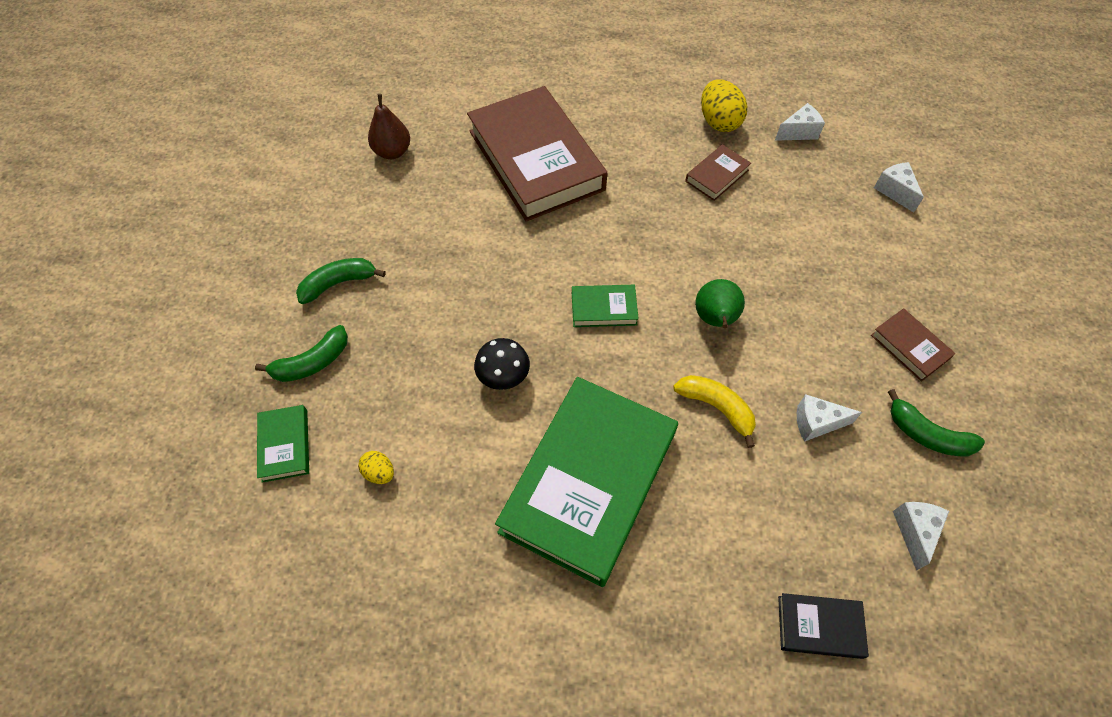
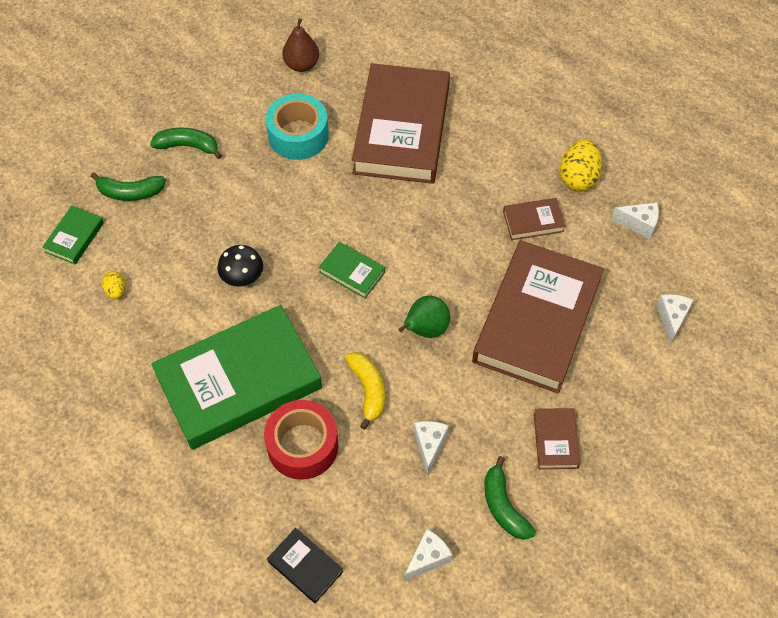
camera: 35 degrees right, 0 degrees up
(443, 215) = (298, 135): none -> turquoise tape
(706, 504) = (302, 445): none -> red tape
(797, 255) = (536, 321): none -> brown book
(816, 423) = (429, 446): white cheese -> white cheese turned 60 degrees clockwise

